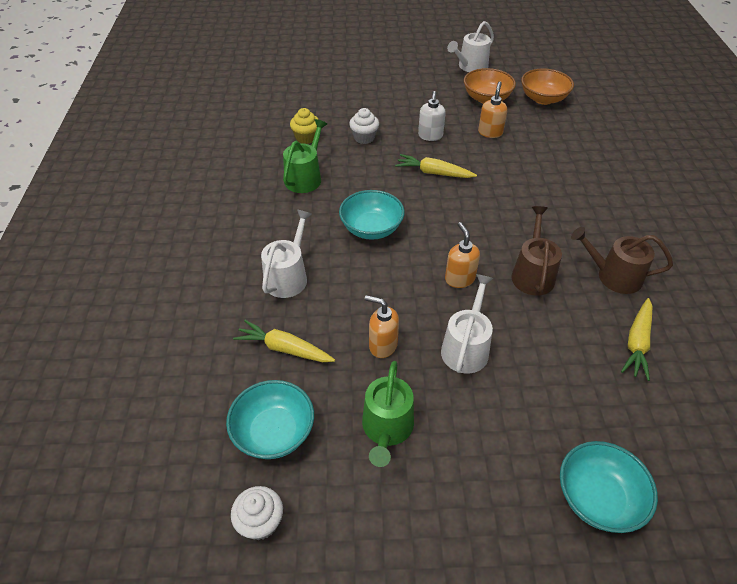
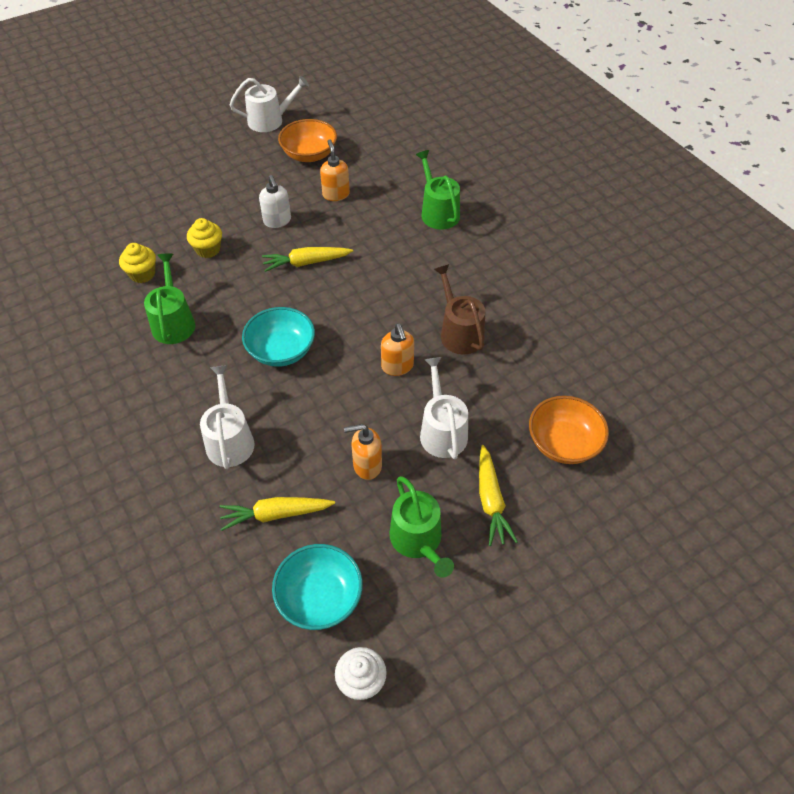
camera: 30 degrees left, 5 degrees up
(364, 138) = (208, 249): white cupcake -> yellow cupcake
(459, 279) = (397, 366): orange soap dispenser -> orange soap dispenser turned 150 degrees counterclockwise
(470, 66) = (270, 120): white watering can -> white watering can turned 120 degrees counterclockwise
(543, 99) = (366, 135): orange bowl -> orange bowl (563, 443)
(571, 174) = (438, 212): none -> green watering can
(598, 498) = (615, 509): turquoise bowl -> none
(614, 276) = (528, 304): brown watering can -> none
(637, 343) = (578, 359): yellow carrot -> yellow carrot (491, 501)

